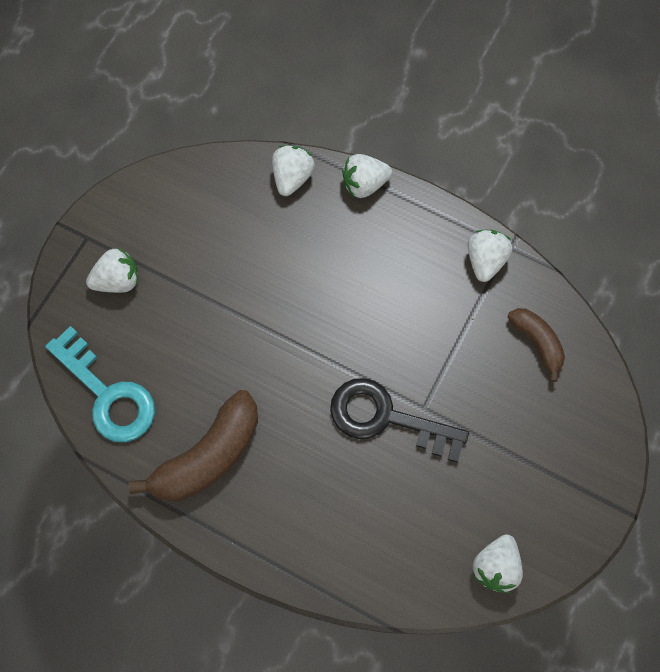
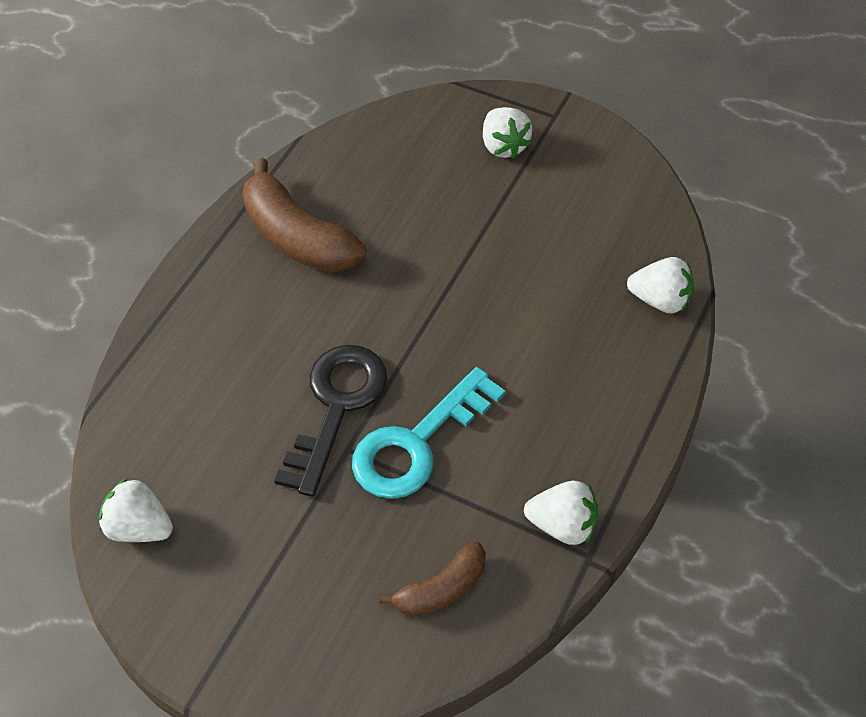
camera: 90 degrees right, 15 degrees down
(107, 394) = (370, 148): turquoise key -> turquoise key (417, 443)
(364, 184) = (662, 379): white strawberry -> none

